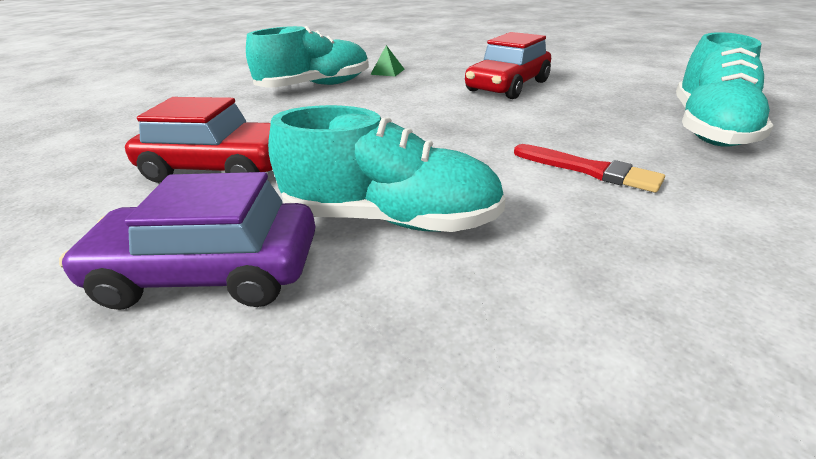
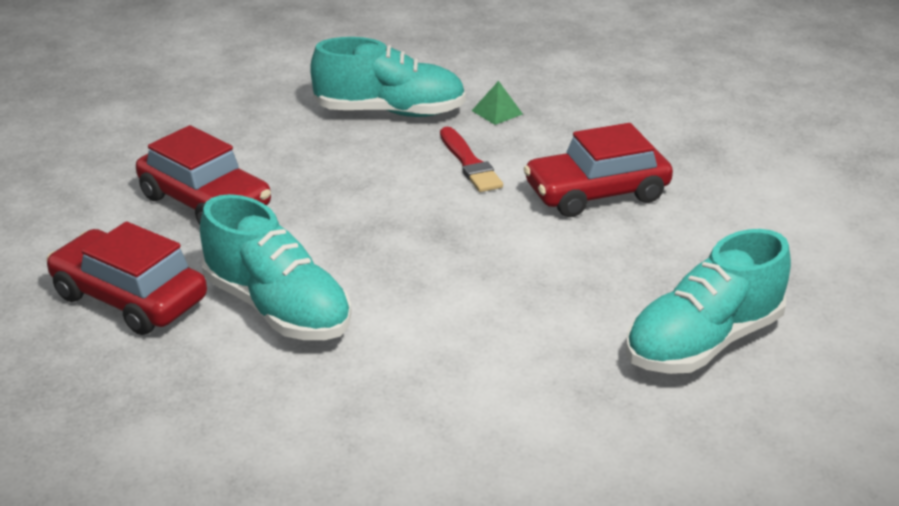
camera: 30 degrees right, 0 degrees up
(209, 272) = (130, 297): purple car -> red car
(588, 170) = (493, 333): red brush -> red brush (469, 163)

